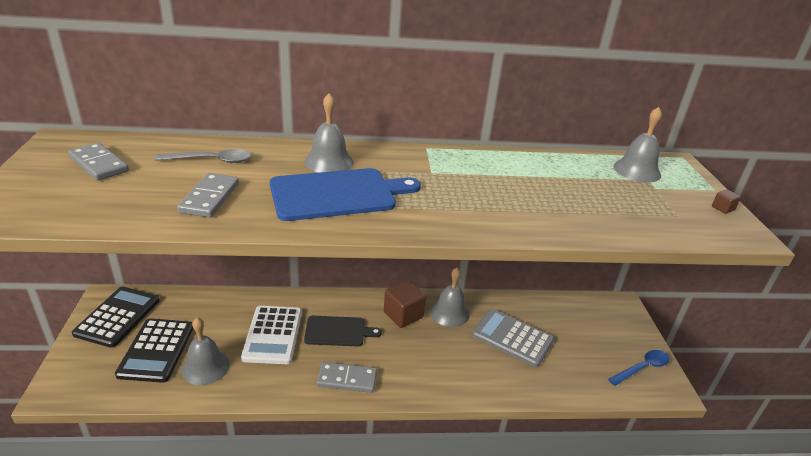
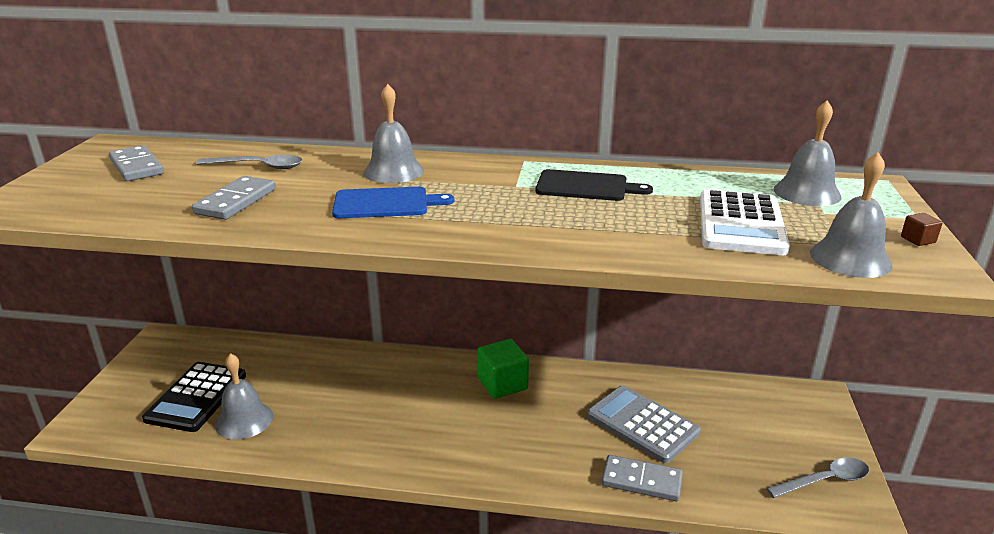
camera: 15 degrees right, 5 degrees down
(118, 317) = (167, 358): black calculator -> none
(273, 335) = (333, 393): white calculator -> white calculator (740, 224)
(338, 194) = (385, 203): blue cutting board -> blue cutting board, size x0.64
(338, 331) = (413, 396): black cutting board -> black cutting board (586, 186)
(347, 379) = (406, 451): grey domino -> grey domino (641, 481)
(403, 315) = (502, 384): brown cube -> green cube
(449, 313) = (565, 386): grey bell -> grey bell (850, 258)
(642, 368) = (824, 480): blue spoon -> grey spoon

